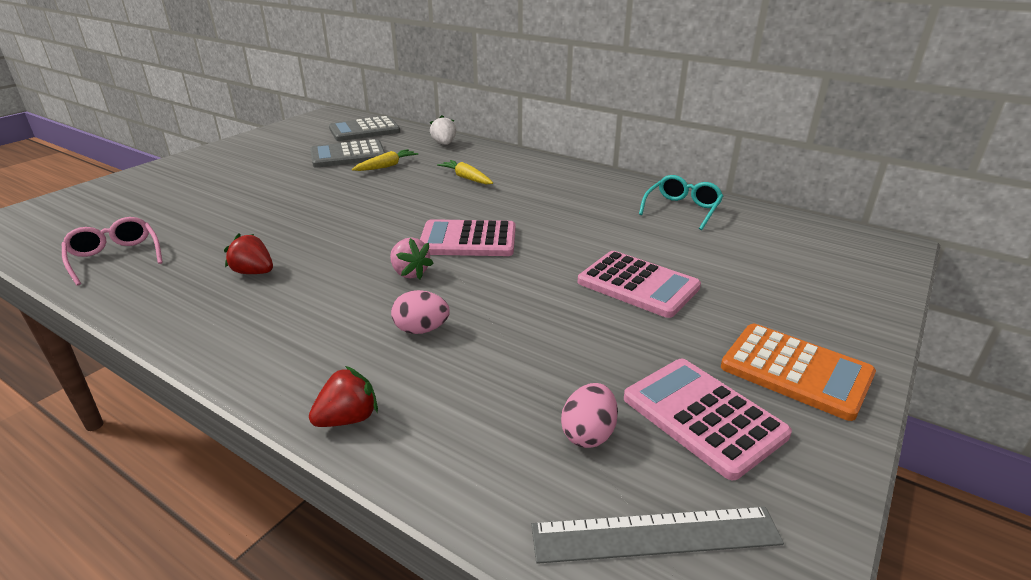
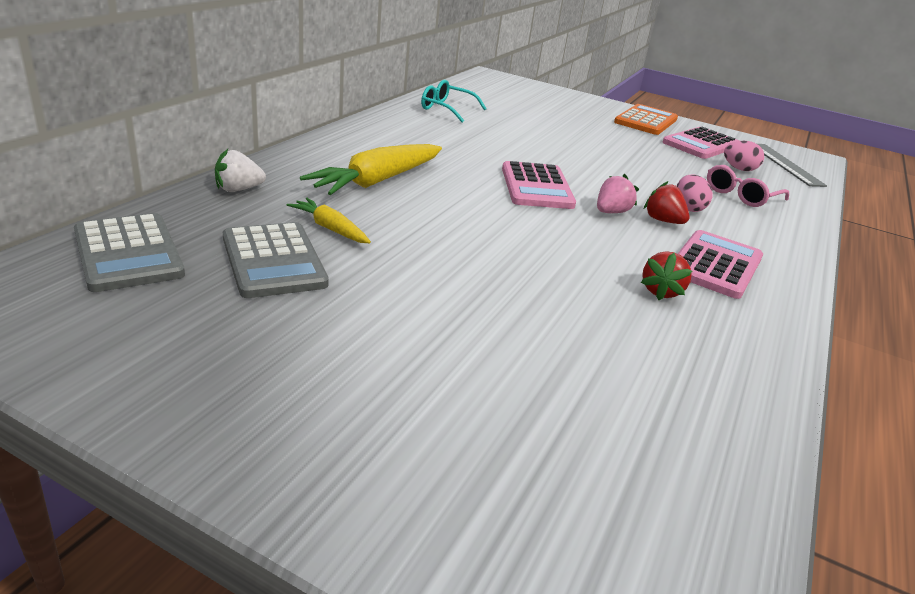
camera: 100 degrees left, 0 degrees up
(115, 257) = (697, 412): pink glasses -> pink glasses (740, 195)
(348, 419) = (796, 230): red strawberry -> red strawberry (663, 220)
(466, 178) = (377, 181): yellow carrot -> yellow carrot, size x1.84
(638, 285) = (579, 139): pink calculator -> pink calculator (715, 265)

